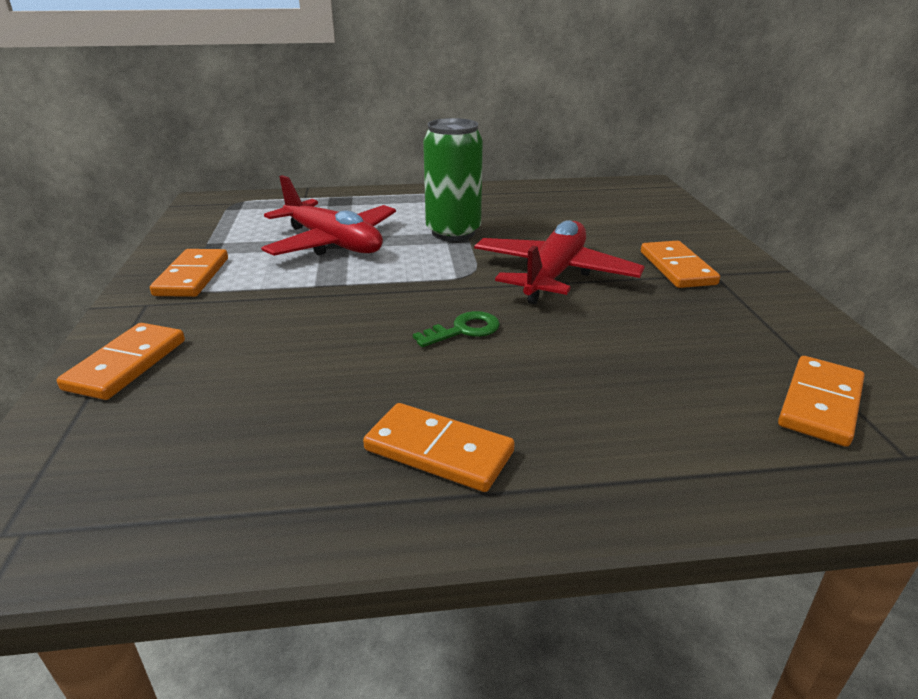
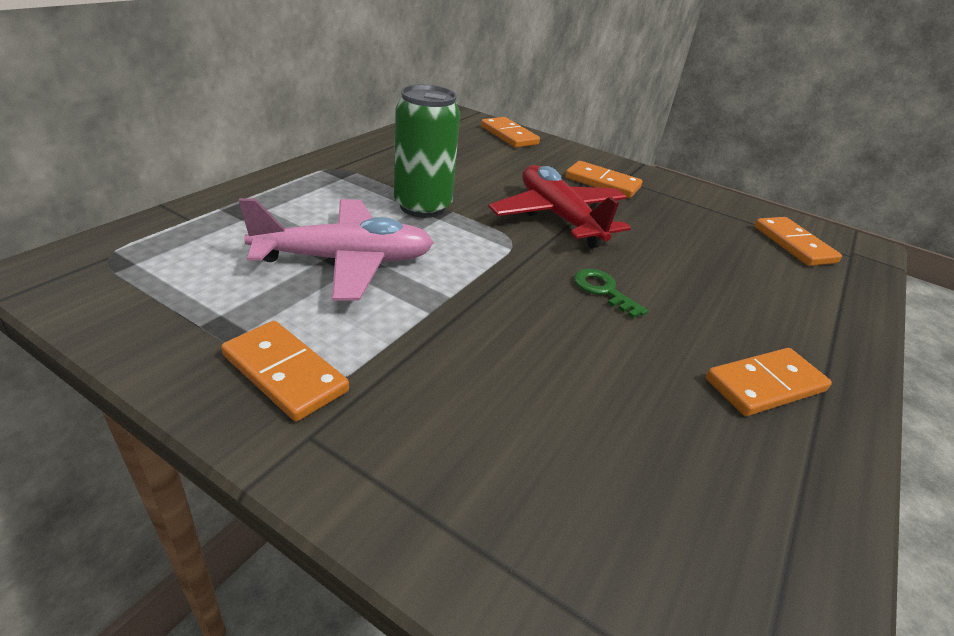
camera: 55 degrees left, 5 degrees up
(127, 364) = (459, 506): orange domino -> orange domino (509, 135)
(333, 243) = (345, 261): red plane -> pink plane
(464, 330) = (603, 290): green key -> green key turned 45 degrees counterclockwise

